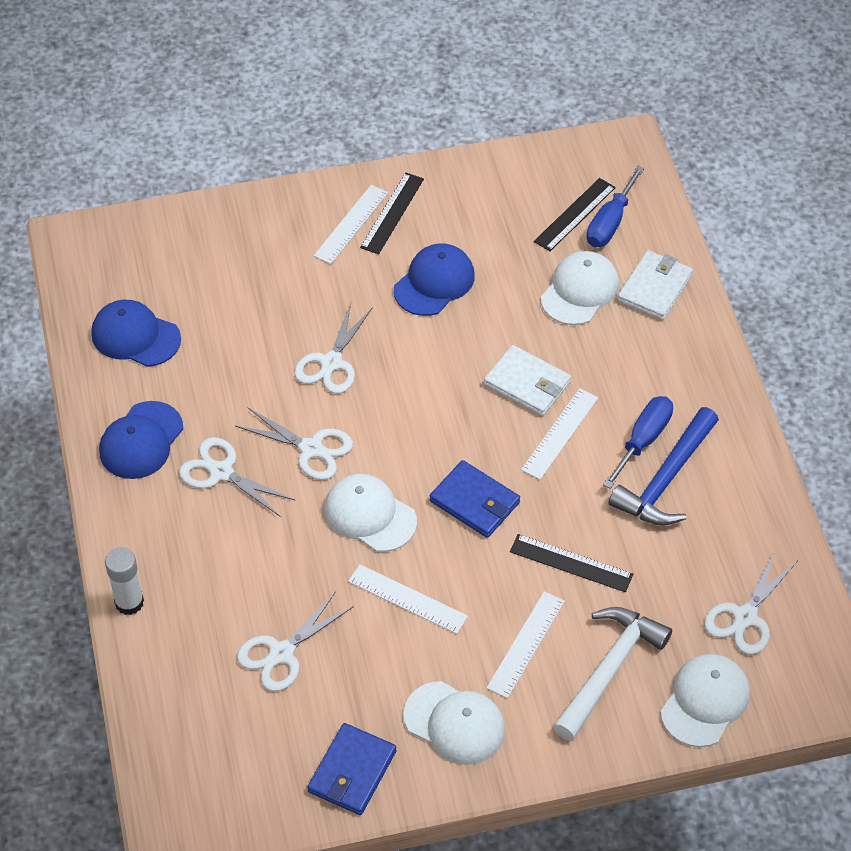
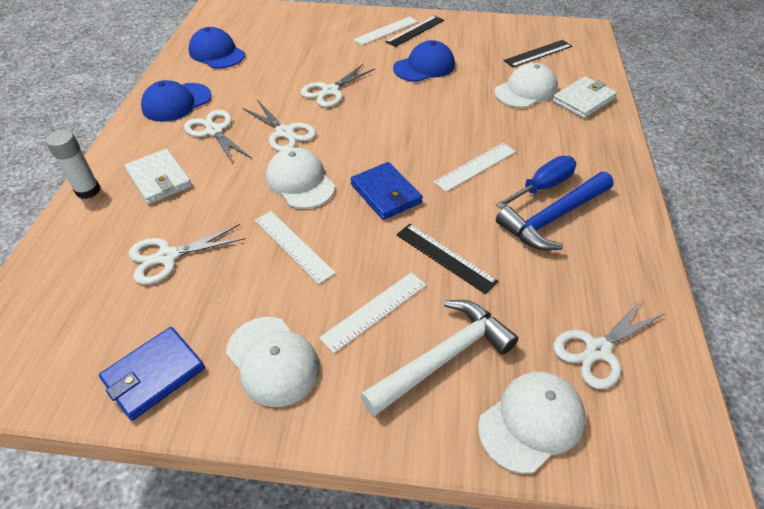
camera: 20 degrees right, 5 degrees down
(527, 383) = (463, 132): white wallet -> white wallet (159, 179)
(610, 223) = (562, 62): blue screwdriver -> none

